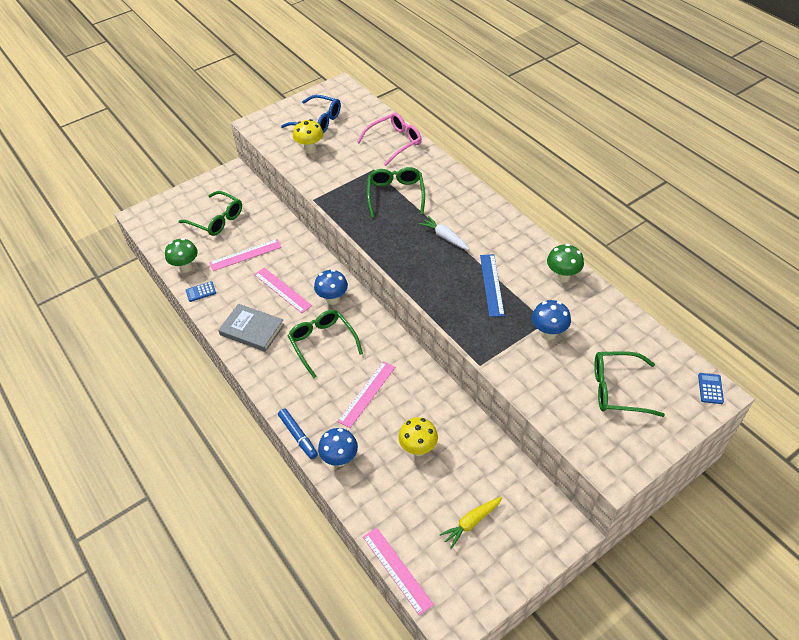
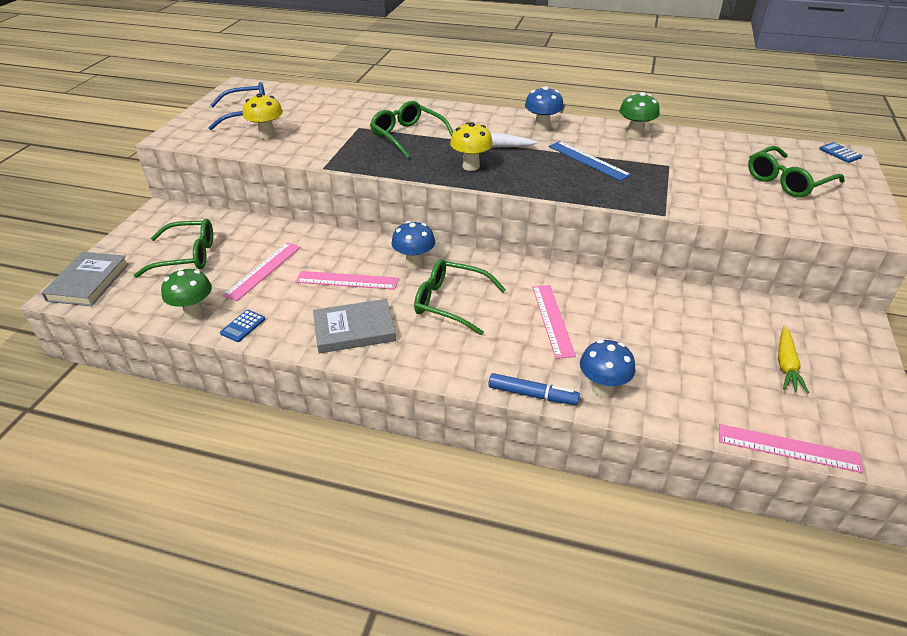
camera: 40 degrees left, 10 degrees down
(155, 213) = (88, 282): none -> grey book
(395, 142) = (354, 104): pink glasses -> none
(418, 449) = (660, 336): yellow mushroom -> yellow mushroom (471, 166)
(548, 333) = (682, 171): blue mushroom -> blue mushroom (542, 128)

